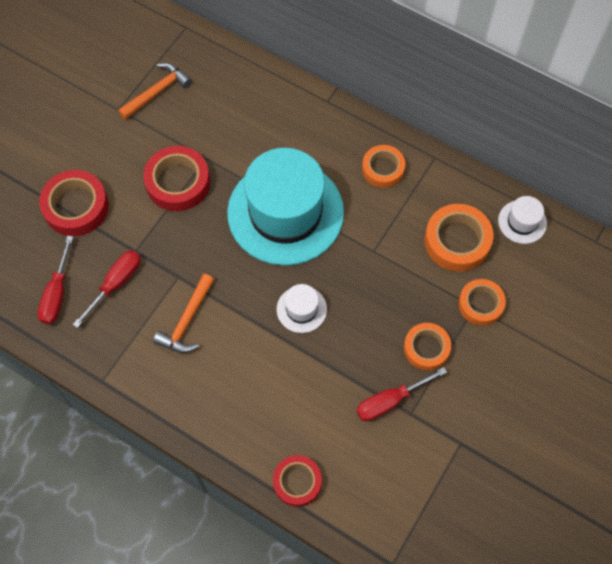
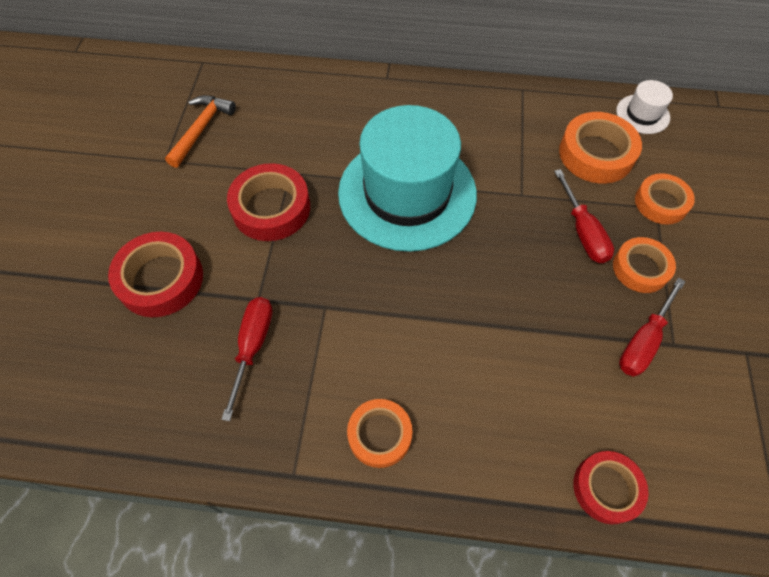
camera: 25 degrees left, 5 degrees down
(57, 294) = (182, 391): red screwdriver -> red screwdriver (583, 232)
(187, 321) = (362, 352): orange hammer -> none
(301, 309) = (485, 284): white hat -> none
(383, 169) = (480, 117): orange tape -> orange tape (379, 435)

